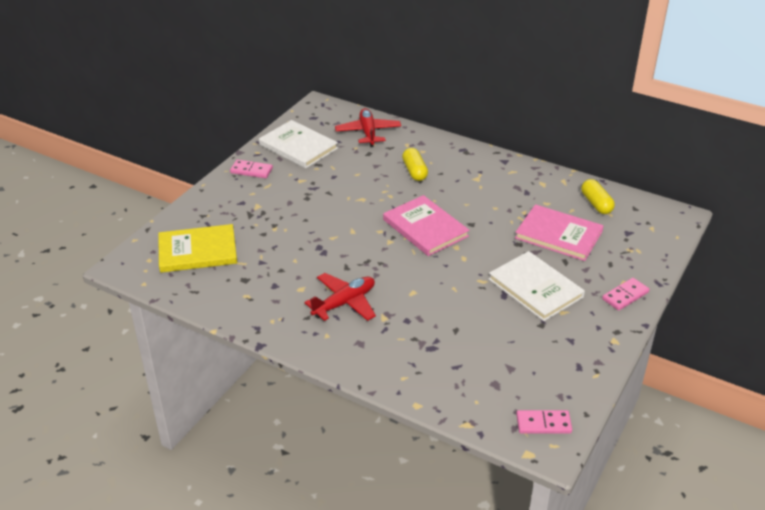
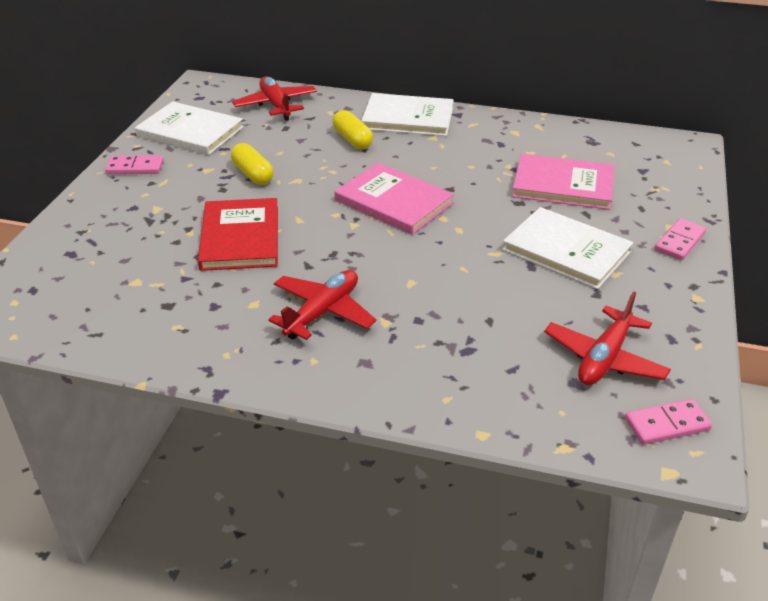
camera: 15 degrees left, 0 degrees up
(197, 251) = (86, 278): yellow book -> none
(307, 238) = (240, 237): none -> red book
(464, 159) = (408, 118): none -> white book
(523, 371) = (604, 358): none -> red plane
(596, 204) = (589, 145): yellow capsule -> yellow capsule (253, 174)

